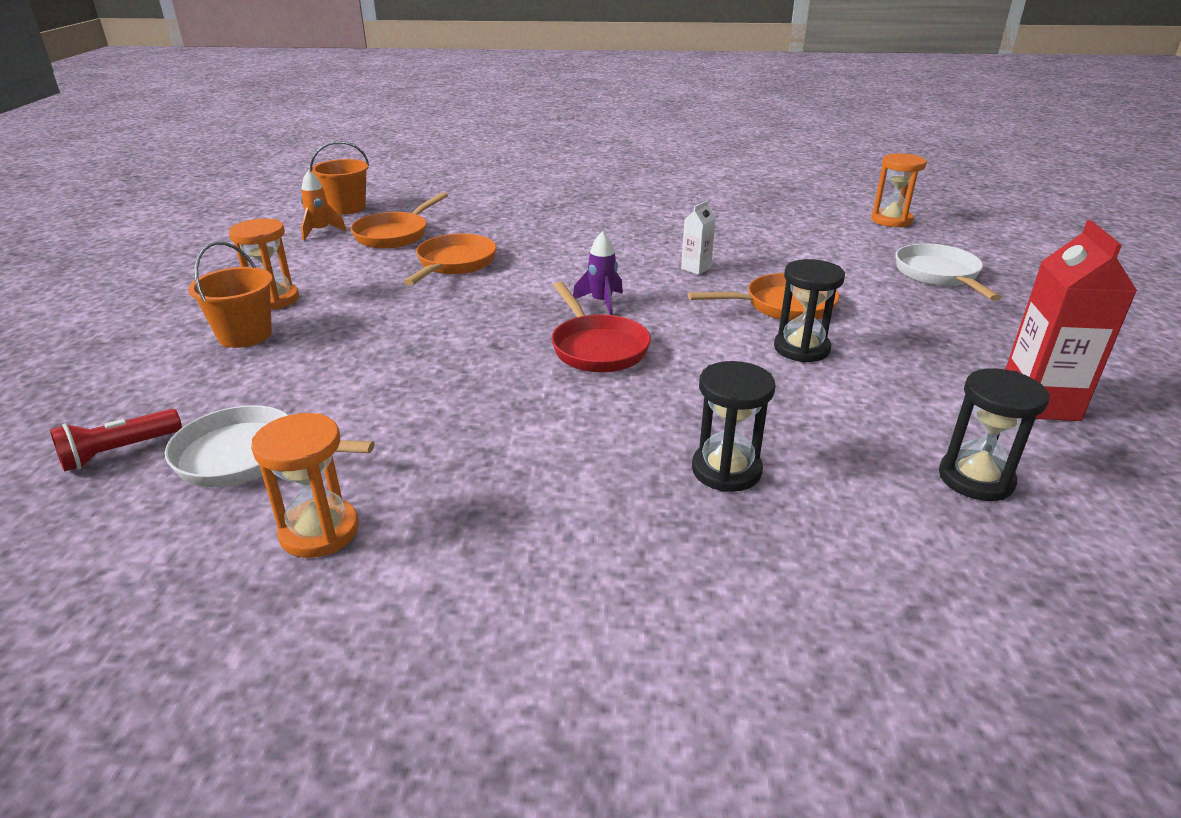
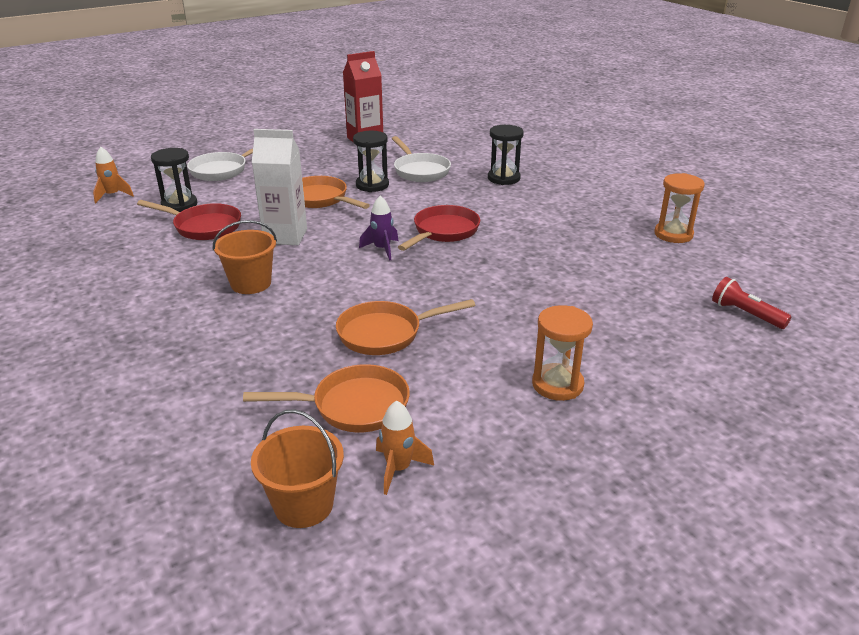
camera: 125 degrees left, 0 degrees up
(119, 451) = (745, 314): red flashlight -> red flashlight turned 150 degrees counterclockwise
(245, 335) = (613, 358): orange bucket -> orange bucket (251, 283)
(247, 456) = (679, 276): white pan -> white pan (420, 171)
(696, 268) = (285, 236): white carton -> white carton, size x1.99
(763, 241) = (203, 227): none -> red pan
(891, 220) = (113, 195): orange hourglass -> orange rocket
(975, 479) = (442, 143): black hourglass -> black hourglass (179, 205)

